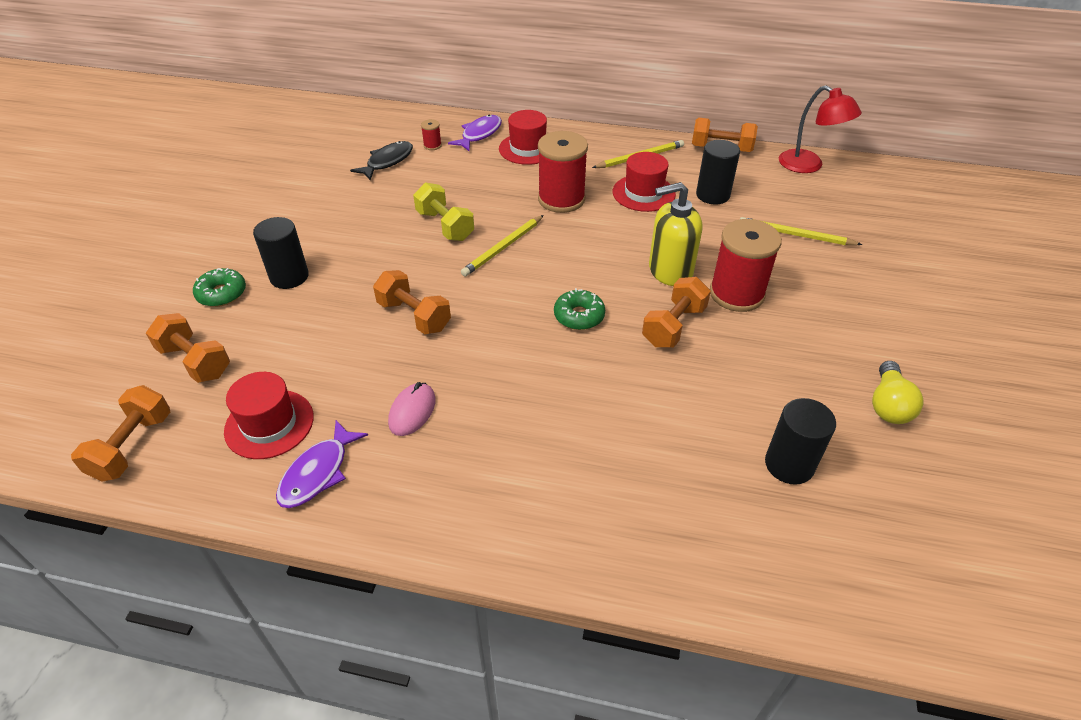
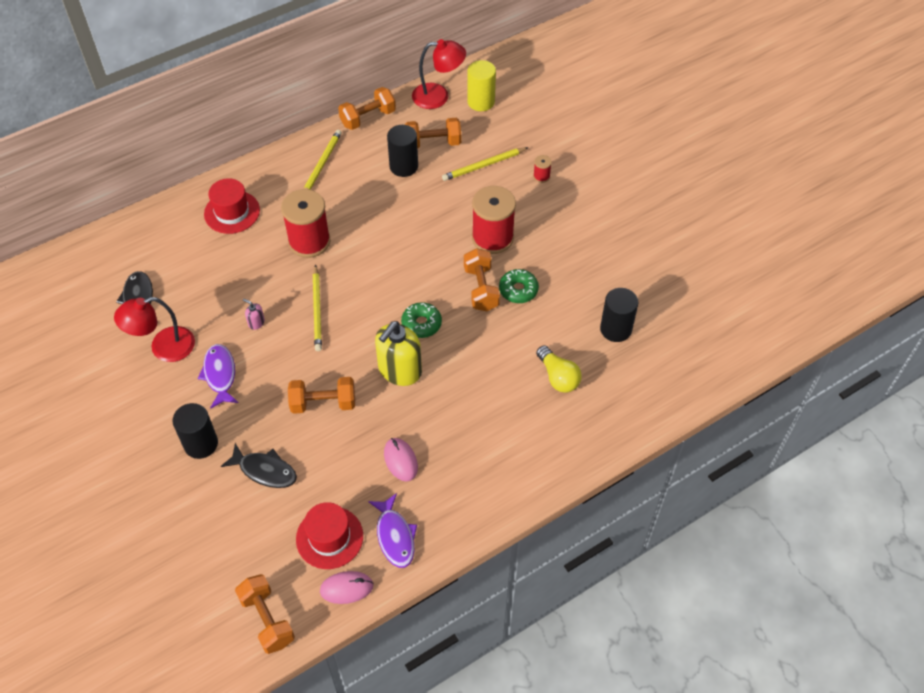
camera: 45 degrees left, 10 degrees up
(195, 361) = (225, 546): orange dumbbell -> orange dumbbell (433, 143)
(219, 480) = (346, 588): none -> pink mouse
(222, 293) = (171, 493): green donut -> green donut (518, 290)
(301, 330) = (265, 470): none -> black fish
(360, 199) = (163, 347): none -> red lamp
(432, 145) = (154, 260): red spool -> red spool (541, 176)
(445, 226) = (256, 322): yellow dumbbell -> pink soap dispenser
(479, 134) = (177, 223): purple fish -> purple fish (220, 374)
(643, 193) = (358, 196): red hat -> none
(670, 270) = (439, 249): yellow soap dispenser -> yellow soap dispenser (399, 370)
(849, 189) = (481, 102): none -> yellow cylinder
(888, 405) = (629, 255): yellow light bulb -> yellow light bulb (558, 377)

